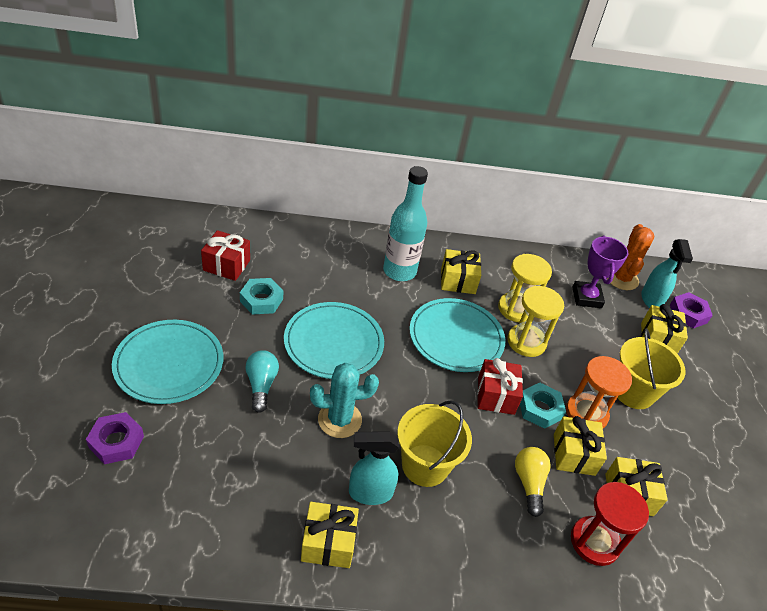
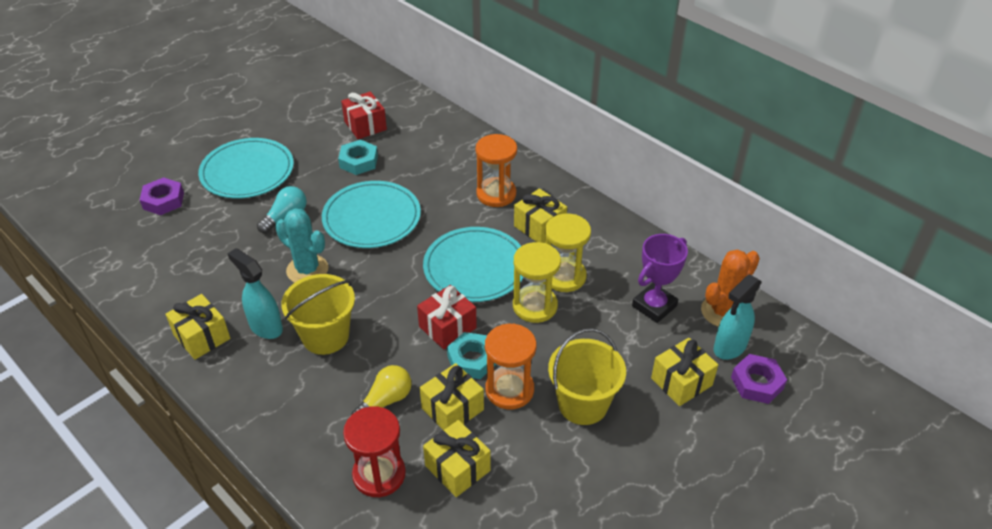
camera: 50 degrees right, 0 degrees up
(399, 271) = (496, 194): turquoise bottle -> orange hourglass

